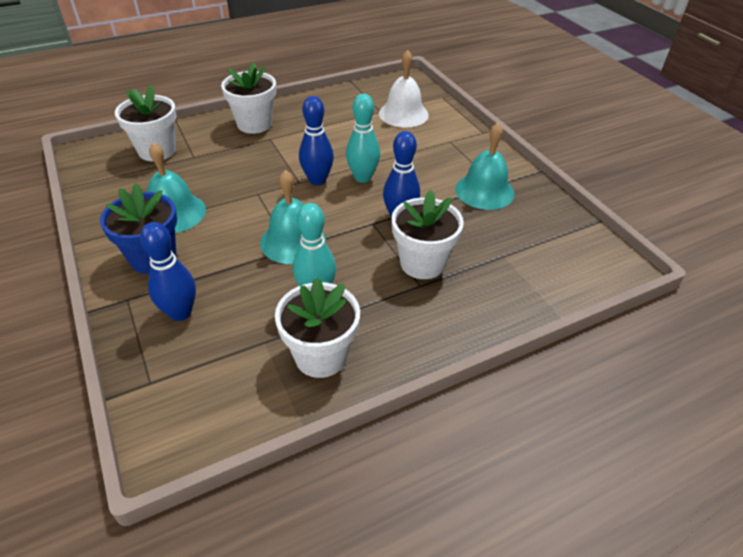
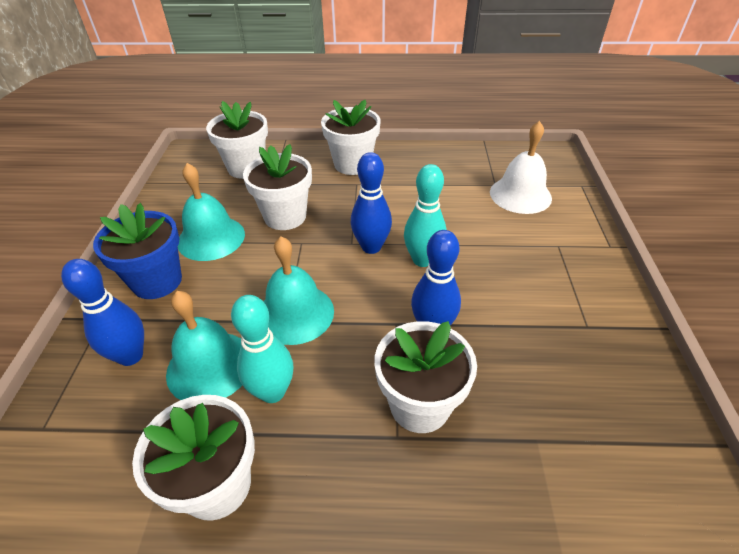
camera: 30 degrees right, 0 degrees up
(227, 179) = (285, 216): none -> white flower pot
(484, 191) = (565, 330): turquoise bell -> turquoise bell (210, 366)

